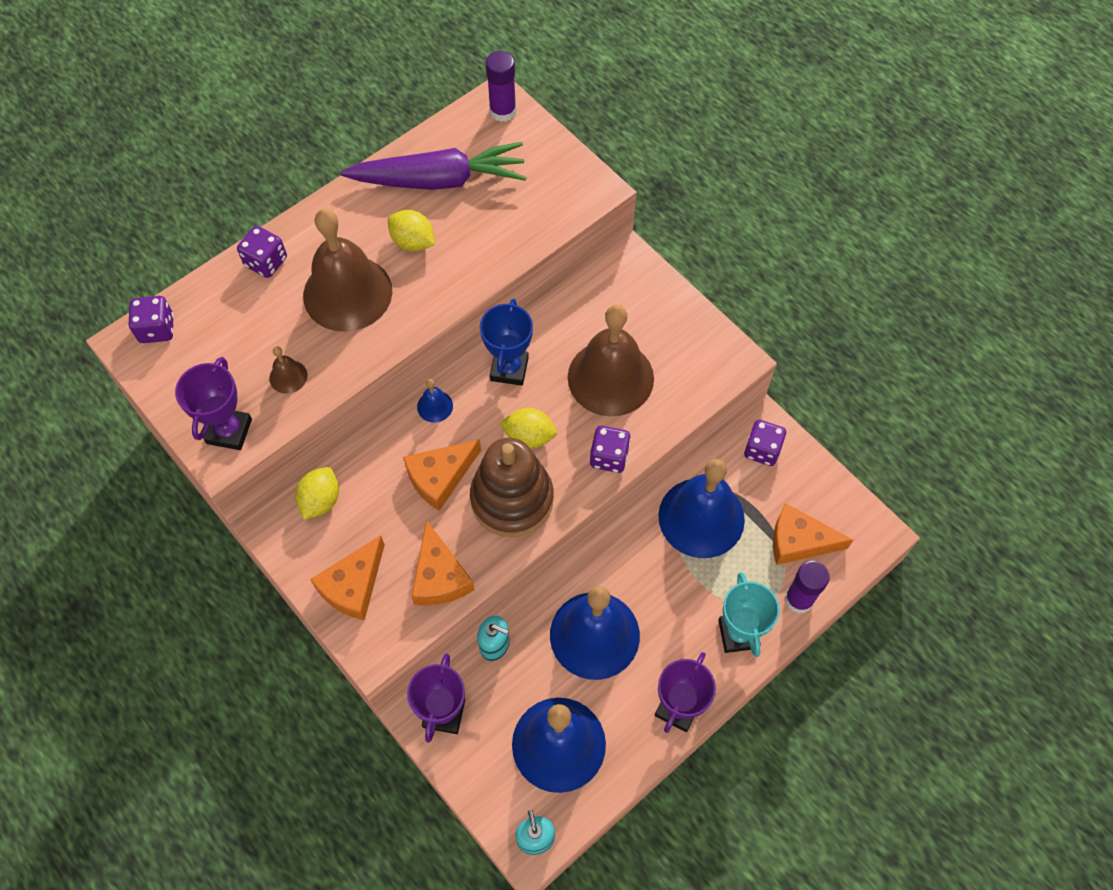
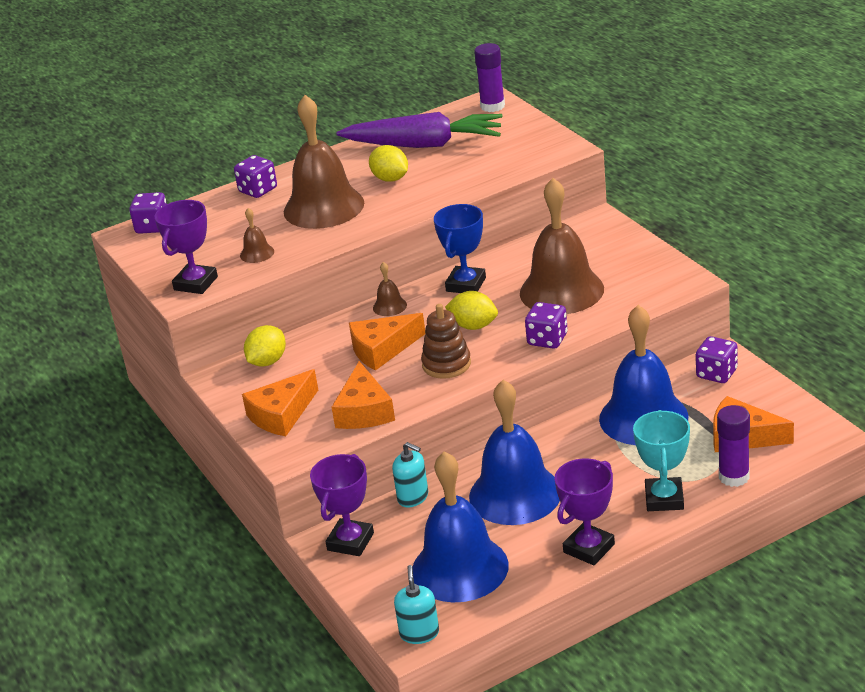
camera: 15 degrees right, 30 degrees down
(435, 406) = (389, 306): blue bell -> brown bell
(512, 499) = (446, 364): brown stacking toy -> brown stacking toy, size x0.61

